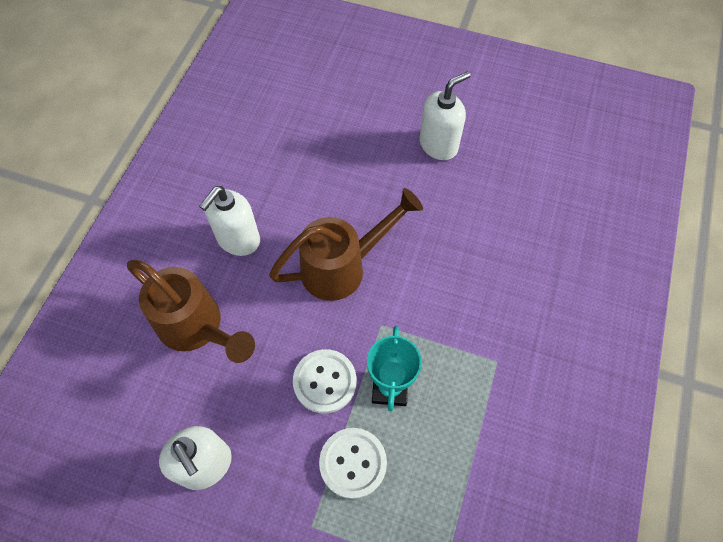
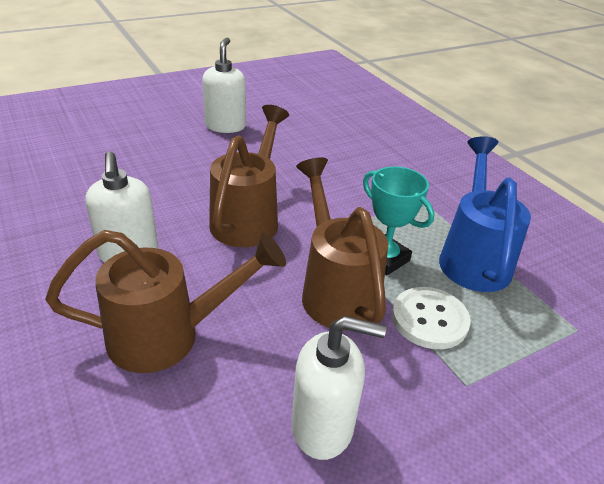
camera: 50 degrees left, 25 degrees down
(325, 381) = (335, 289): white button -> brown watering can
(459, 447) = (473, 257): none -> blue watering can

